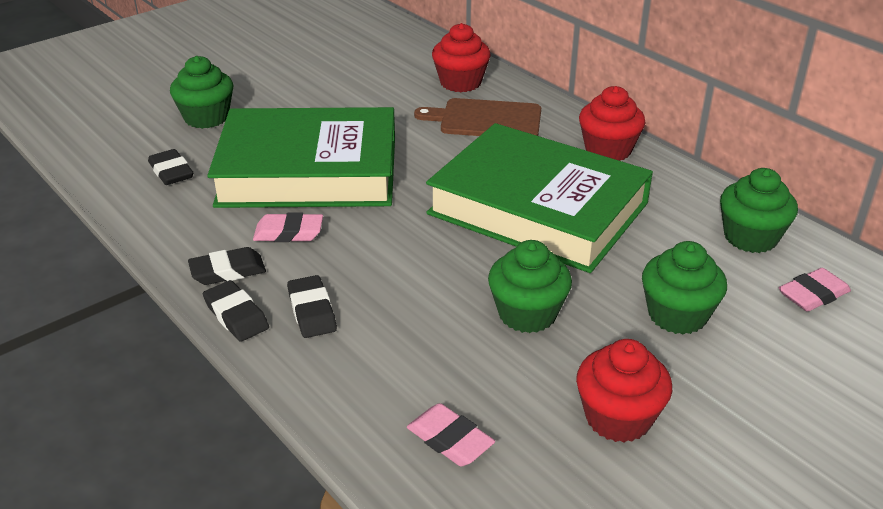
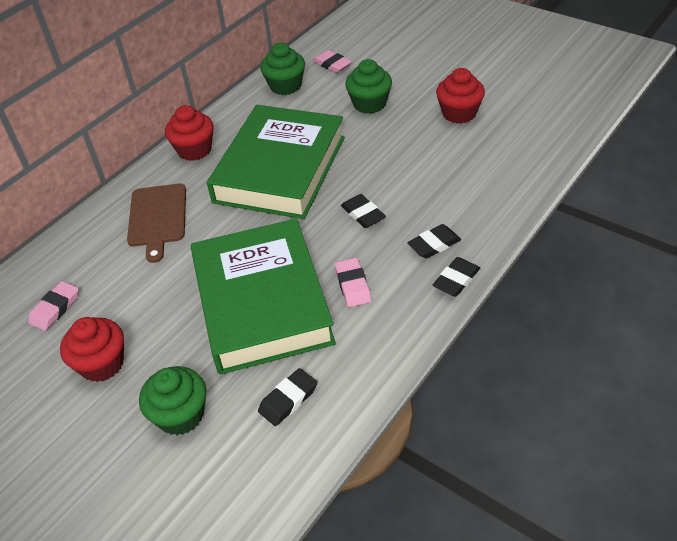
camera: 100 degrees left, 10 degrees up
(228, 271) = (412, 303): black eraser -> black eraser (363, 214)
(450, 440) = (506, 162): pink eraser -> pink eraser (55, 308)
(460, 82) = (90, 247): red cupcake -> red cupcake (102, 364)
(527, 314) = (393, 155): green cupcake -> none

